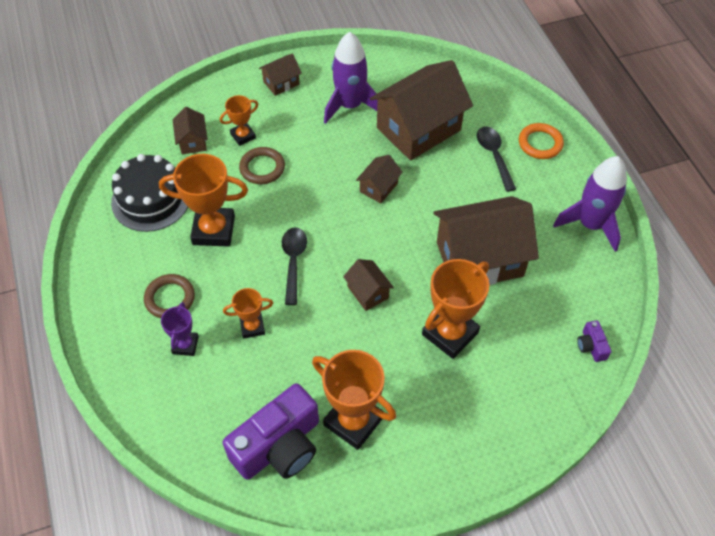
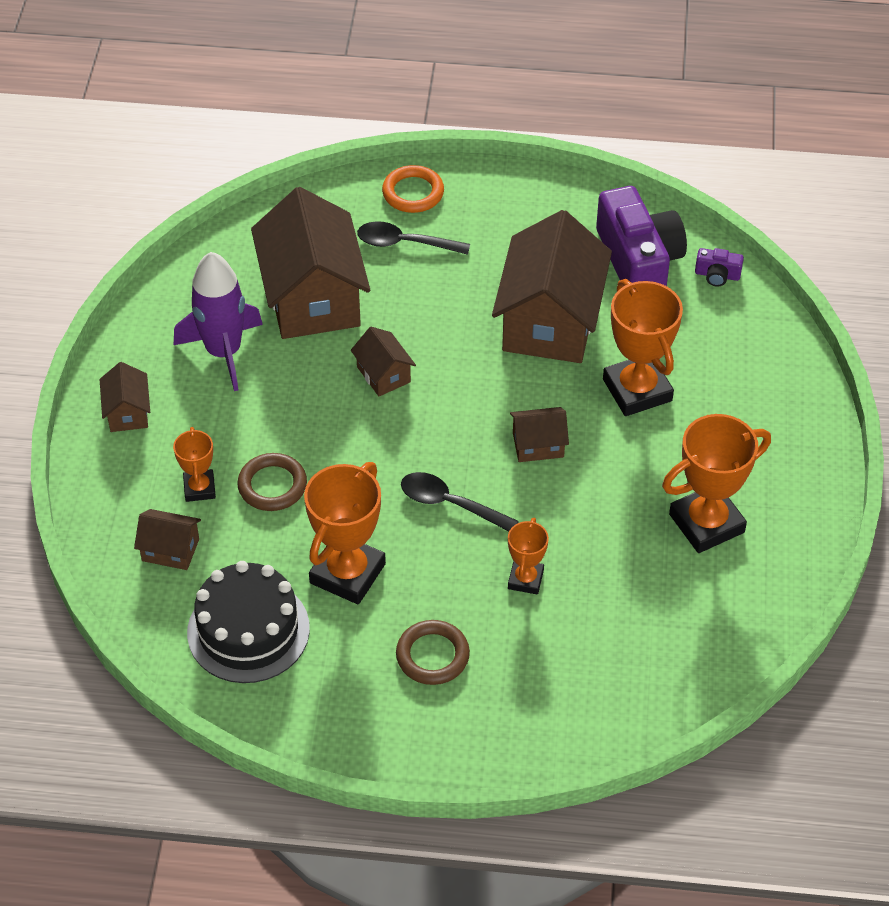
camera: 65 degrees left, 5 degrees down
(185, 345) = (515, 659): purple trophy -> none
(279, 446) = (704, 606): purple camera -> purple camera (638, 260)
(590, 225) = (559, 202): purple rocket -> none

